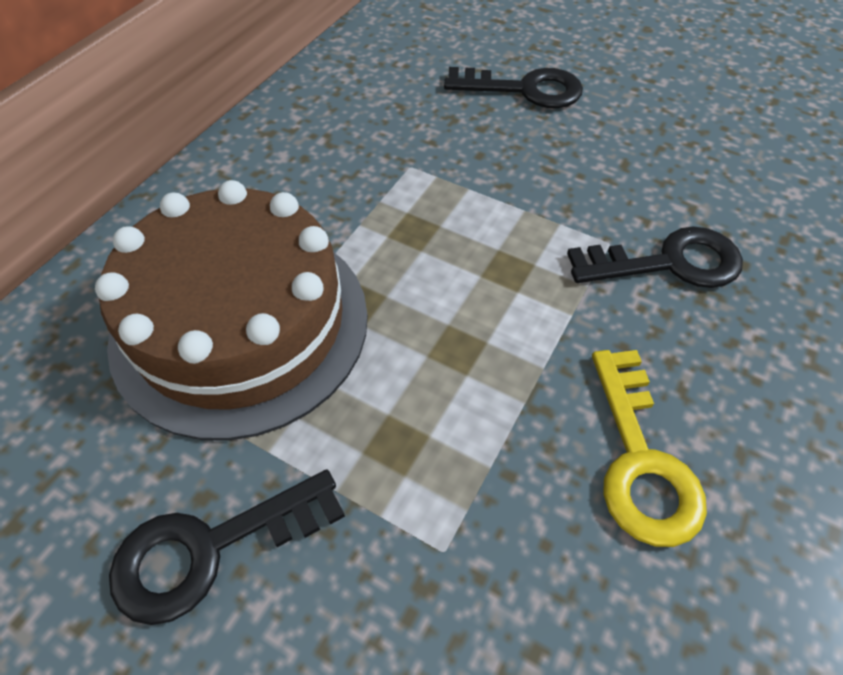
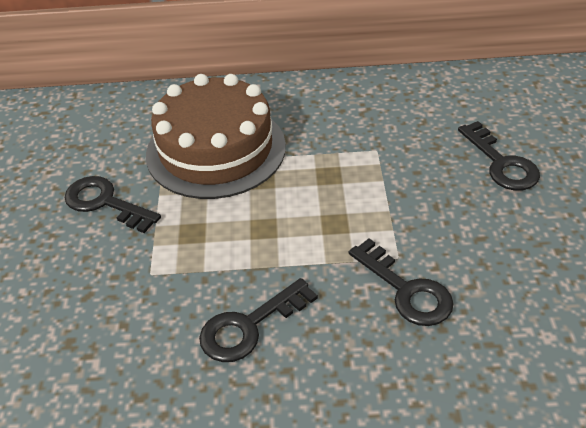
camera: 60 degrees right, 10 degrees down
(640, 460) = (249, 326): yellow key -> black key

